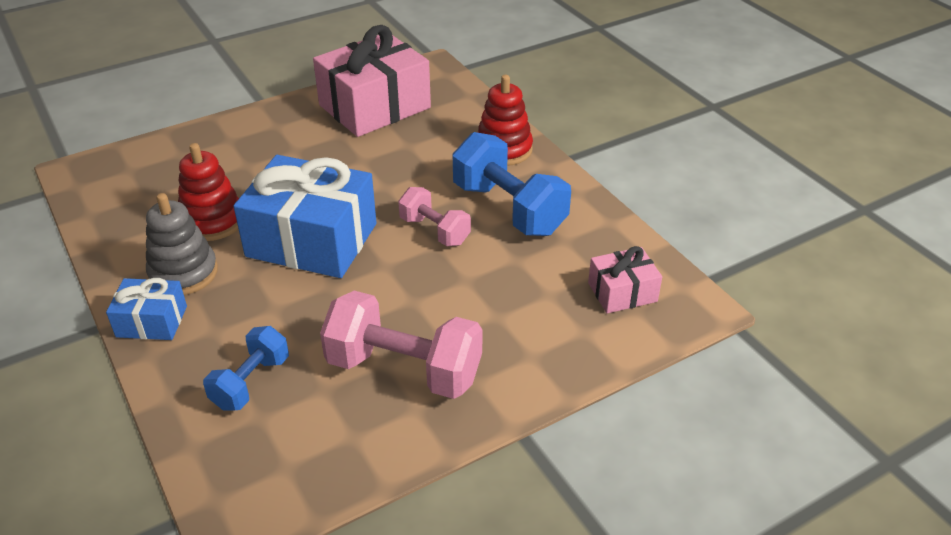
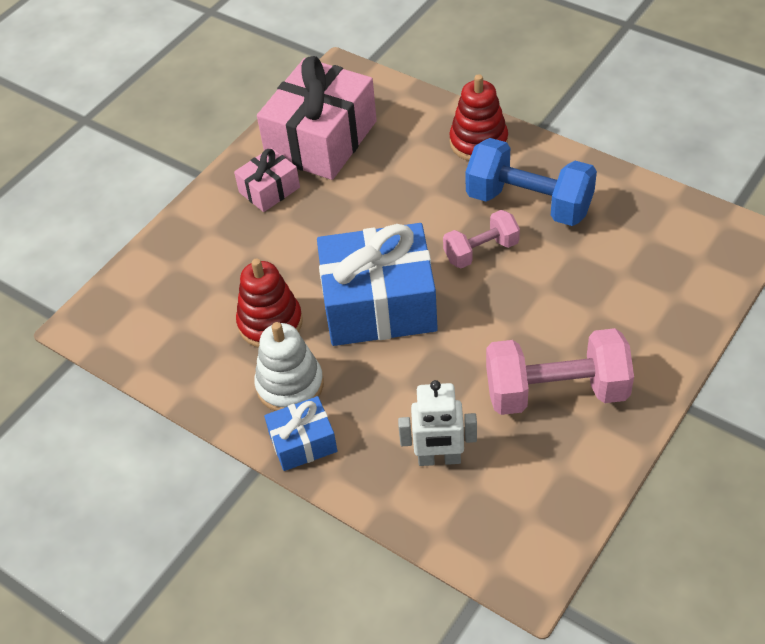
camera: 20 degrees left, 10 degrees up
(183, 273) = (290, 385): grey stacking toy -> white stacking toy
(251, 382) = (439, 459): blue dumbbell -> white robot
(434, 231) = (481, 251): pink dumbbell -> pink dumbbell turned 45 degrees counterclockwise
(622, 292) = (679, 247): pink gift -> pink gift (269, 190)

